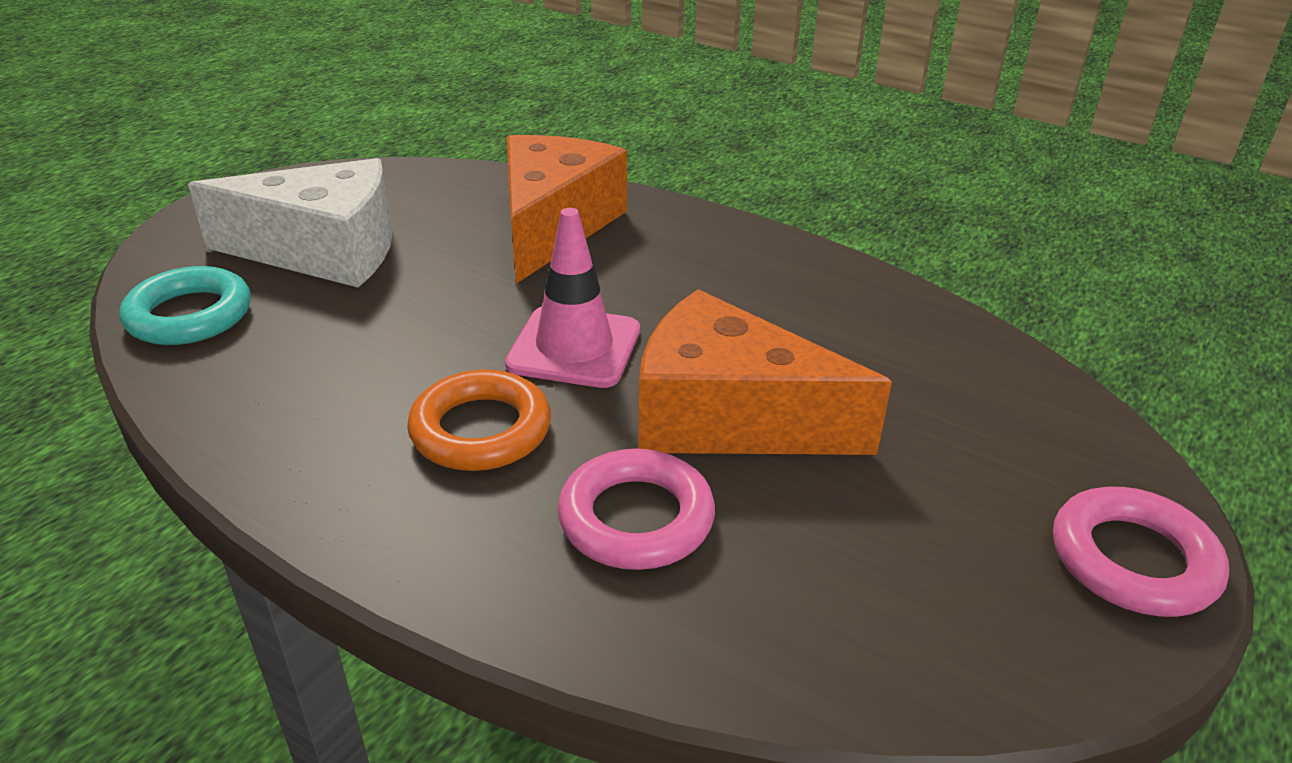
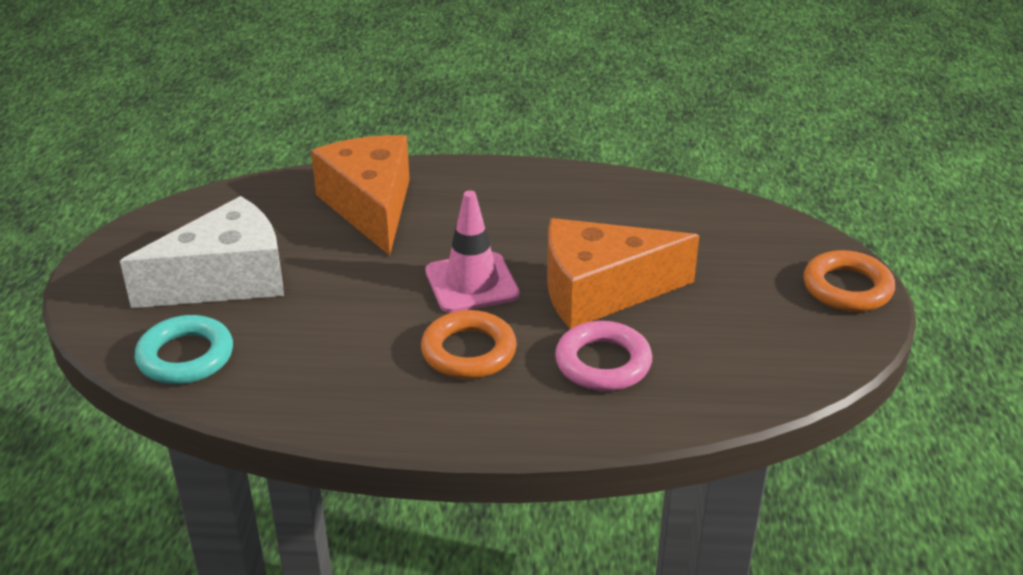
camera: 30 degrees left, 0 degrees up
(1133, 560) = (847, 288): pink ring -> orange ring

